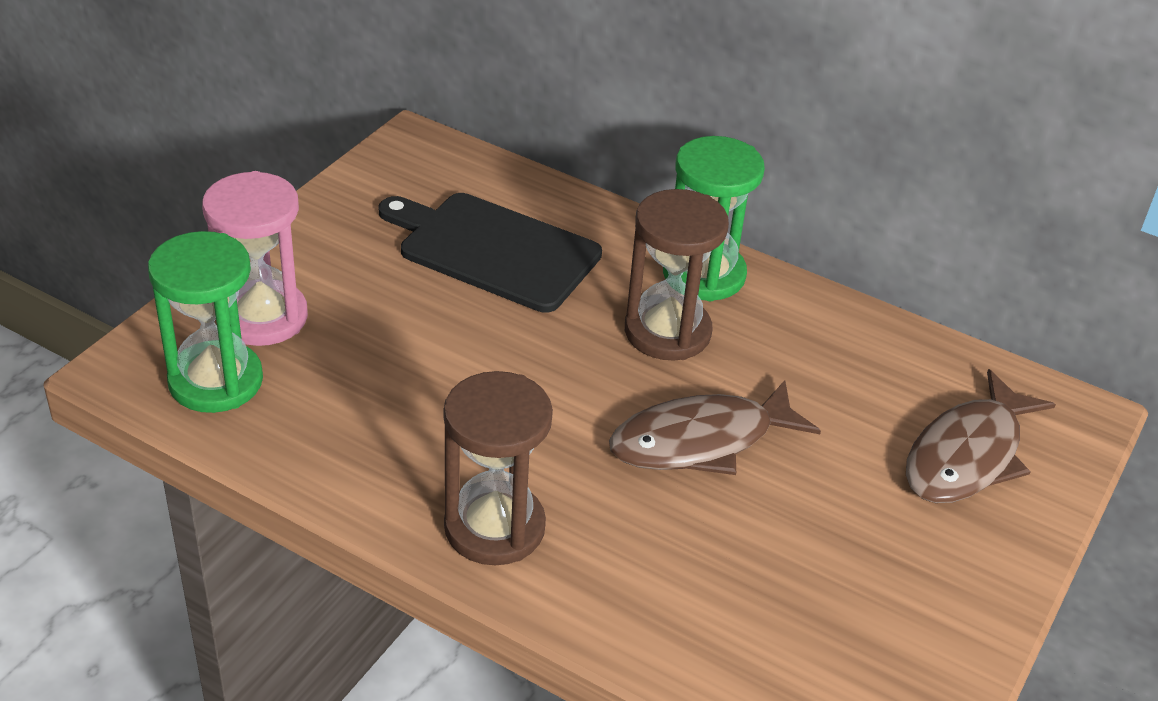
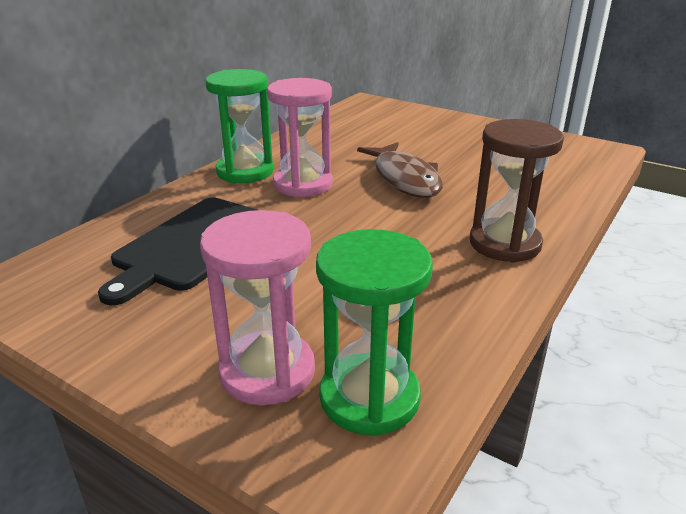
camera: 85 degrees left, 10 degrees down
(667, 332) = (303, 184): brown hourglass -> pink hourglass
(967, 455) = (400, 122): brown fish -> none

